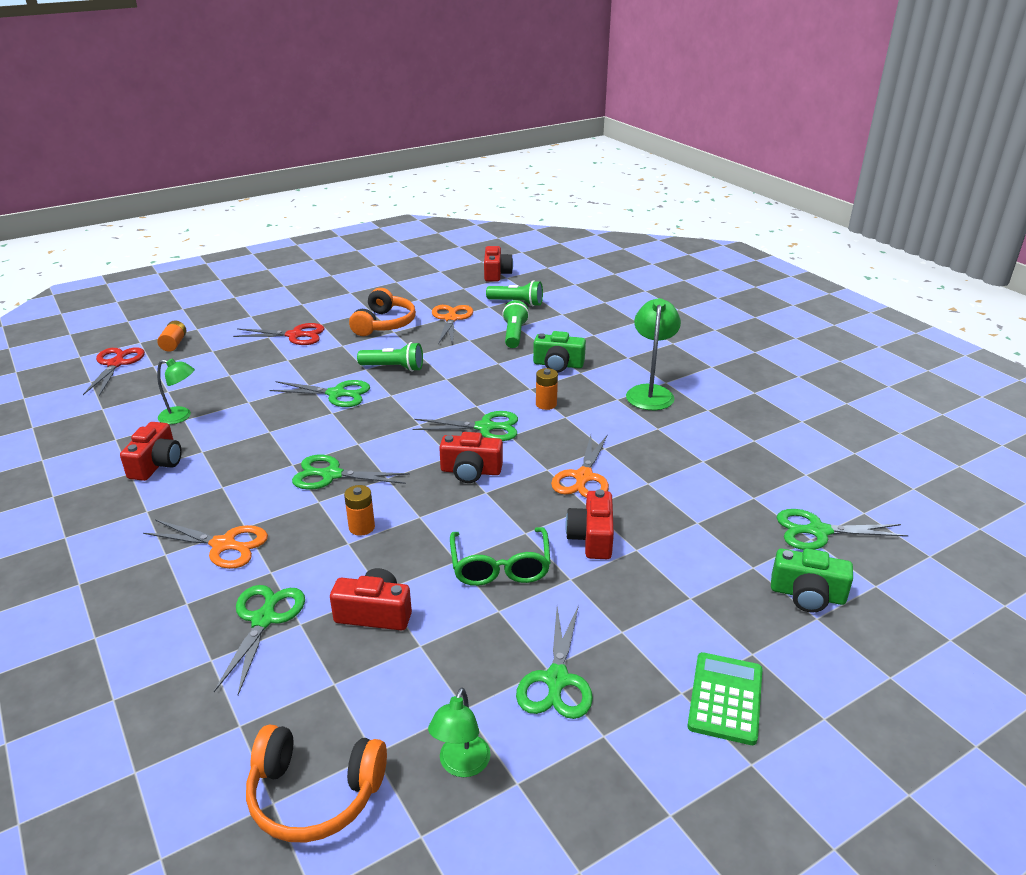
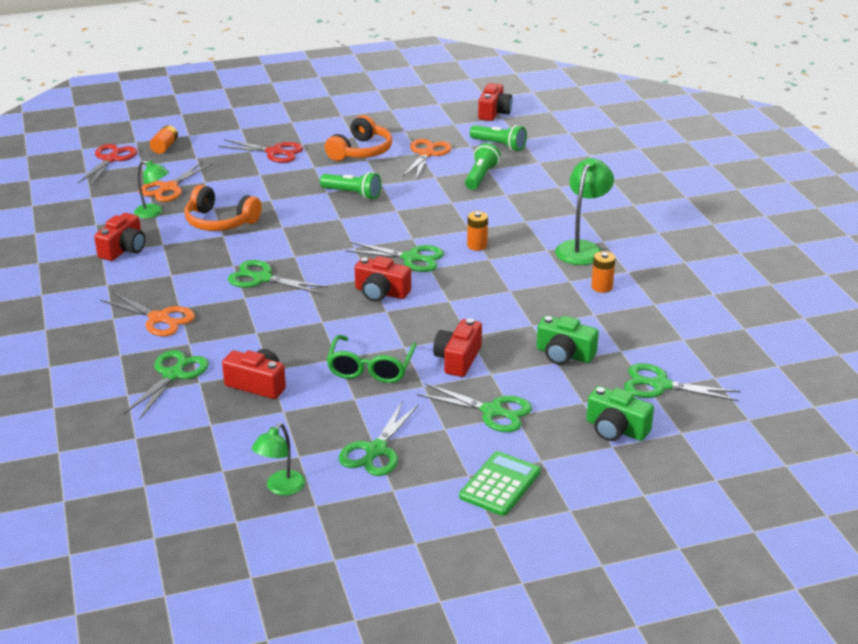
camera: 15 degrees right, 0 degrees up
(315, 794) = (173, 485): orange headphones -> orange headphones (220, 222)
(336, 394) = (292, 211): green scissors -> green scissors (492, 411)
(361, 527) = (271, 322): orange battery -> orange battery (602, 287)
(558, 365) = (507, 211): green camera -> green camera (564, 354)
(583, 477) = (477, 311): orange scissors -> orange scissors (169, 188)

